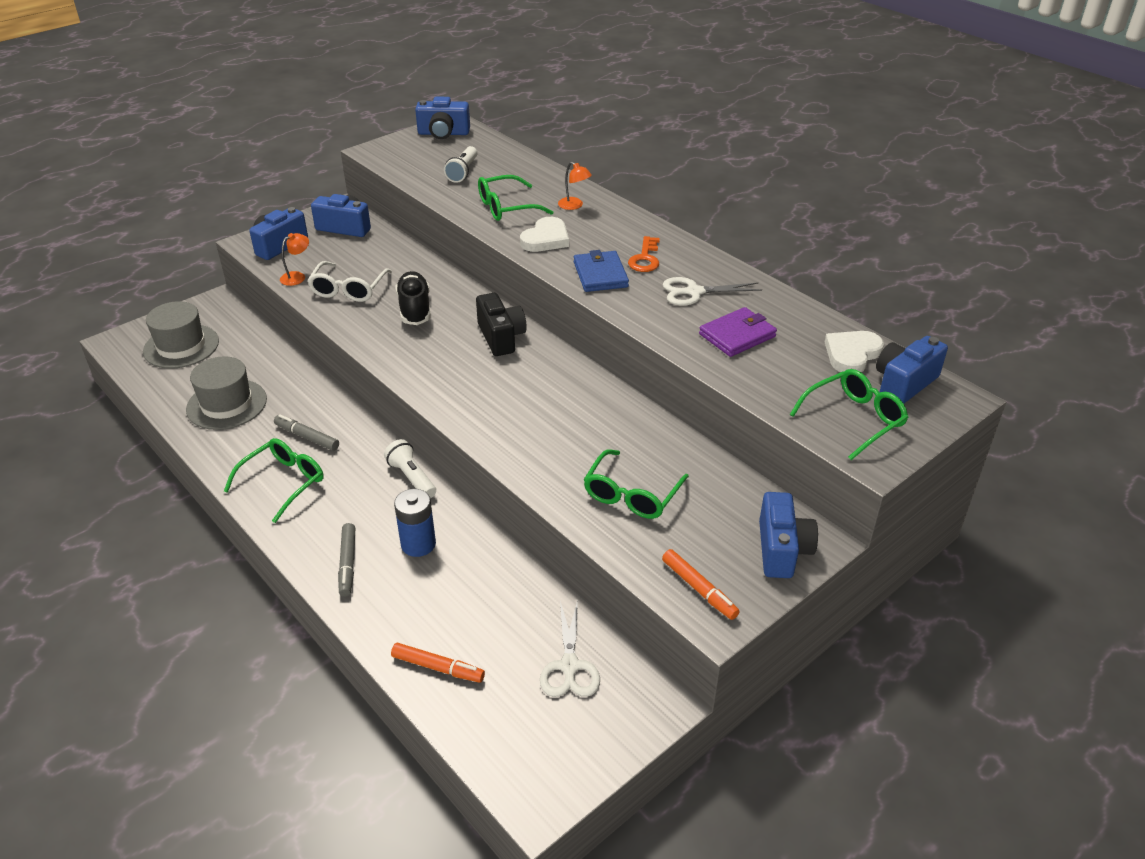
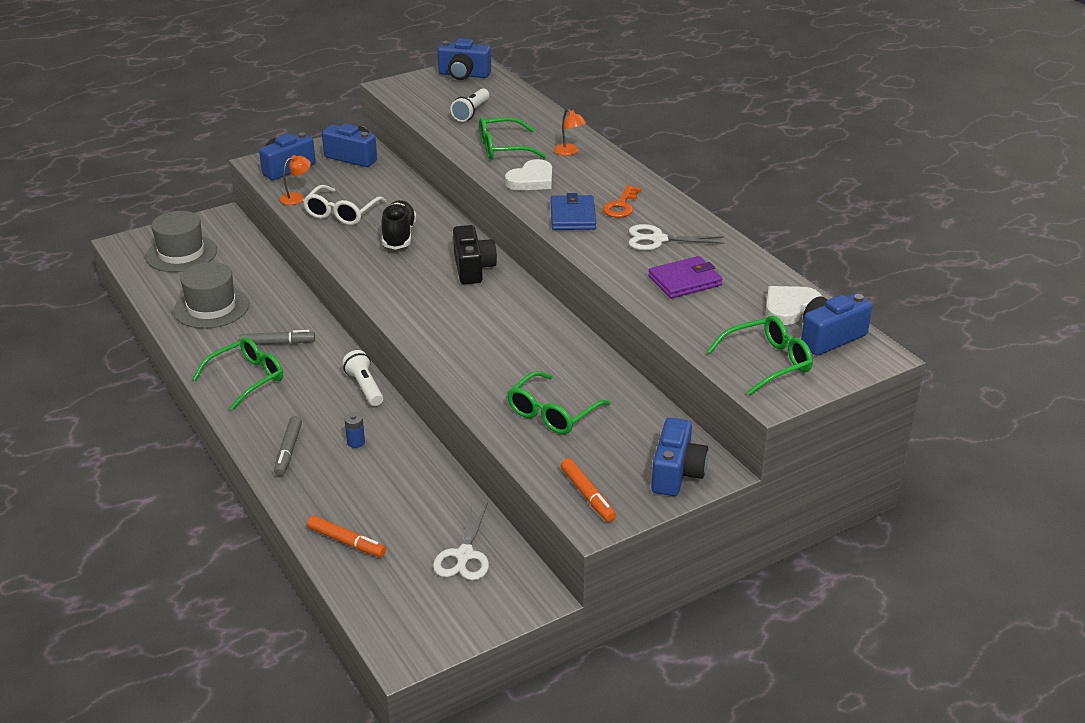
camera: 10 degrees right, 5 degrees down
(307, 437) = (277, 343): grey marker -> grey marker turned 135 degrees clockwise
(418, 544) = (356, 442): blue battery -> blue battery, size x0.55

